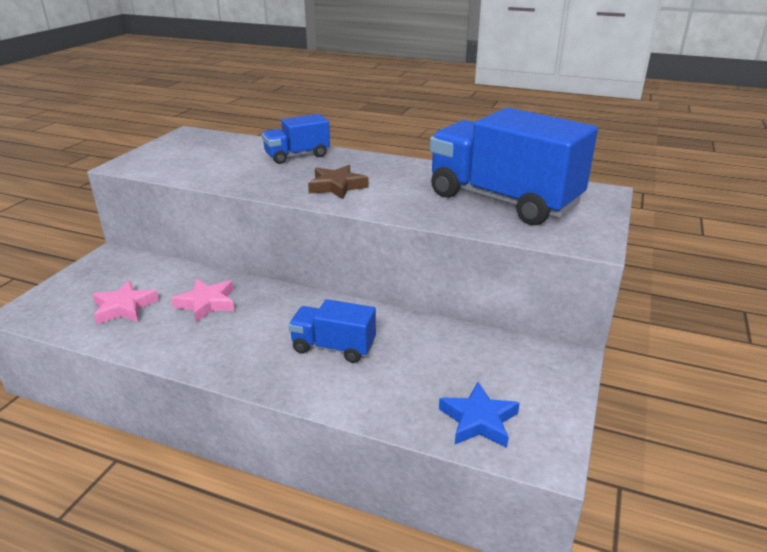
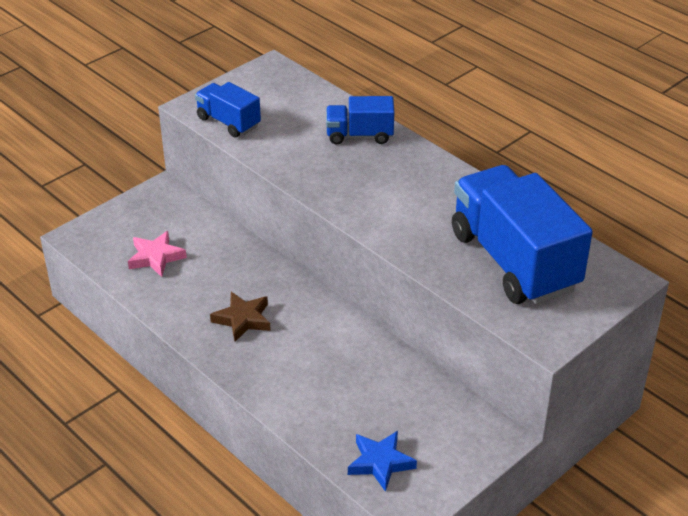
camera: 25 degrees right, 10 degrees up
(207, 303) = (224, 274): pink star -> none
(333, 347) = (307, 356): blue truck -> blue truck (228, 122)
(337, 186) = (370, 194): brown star -> brown star (243, 319)

